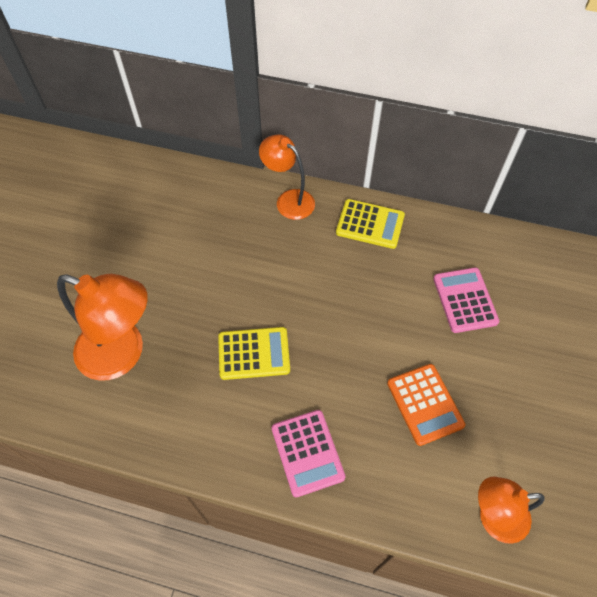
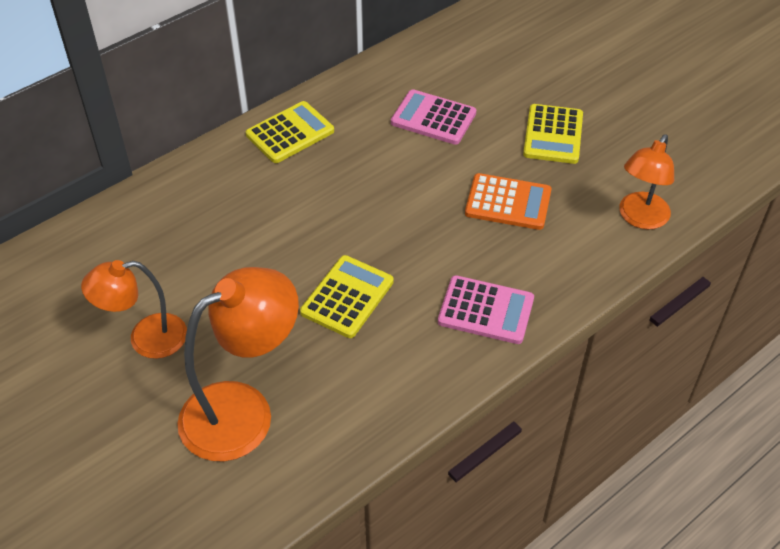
camera: 55 degrees left, 10 degrees down
(288, 200) = (196, 175): orange lamp -> orange lamp (146, 339)
(525, 394) = (553, 135): none -> yellow calculator

